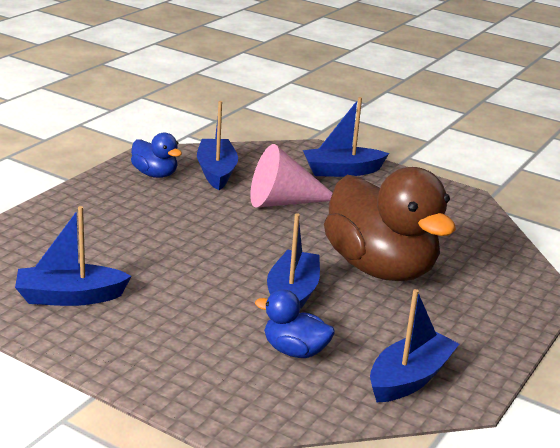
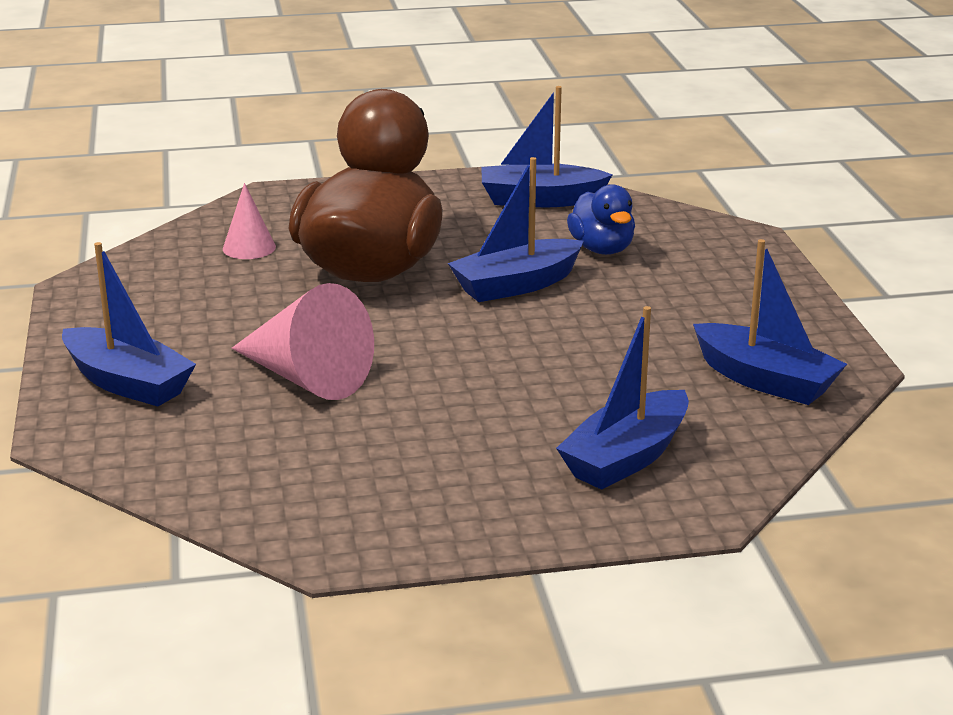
camera: 130 degrees left, 0 degrees up
(155, 174) = (394, 504): blue duck -> none
(216, 172) = (297, 464): blue boat -> blue boat (626, 457)
(462, 250) = (249, 247): none -> pink cone

